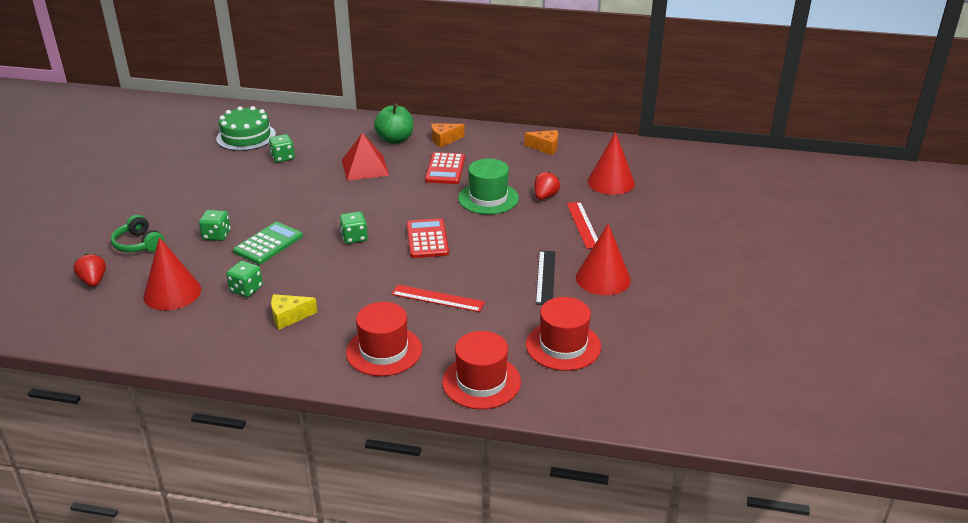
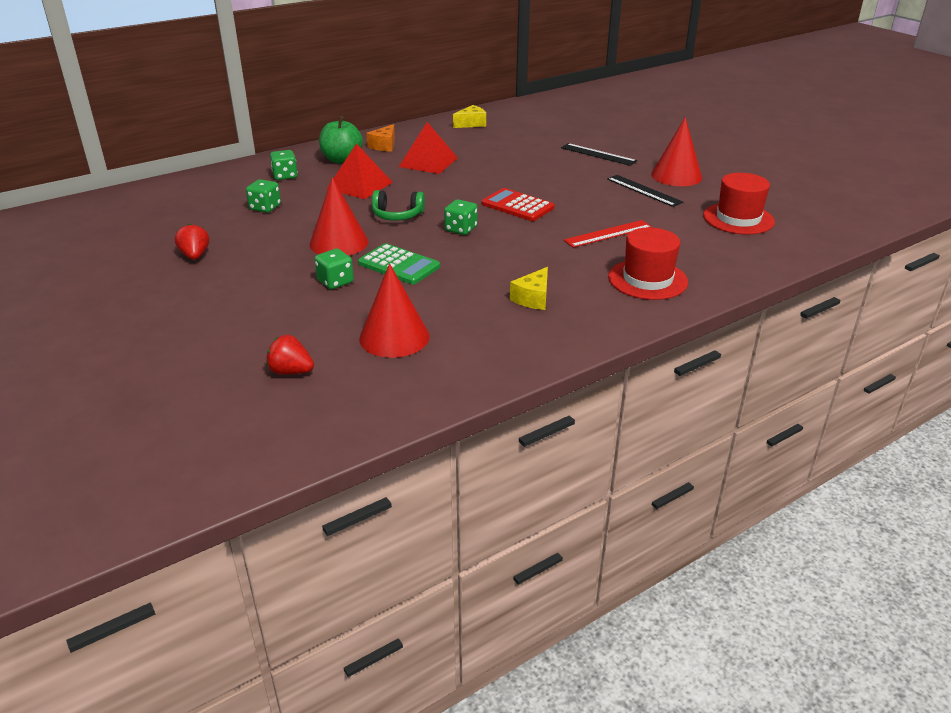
camera: 45 degrees left, 0 degrees up
(139, 244) = (270, 324): green headphones -> green headphones (397, 215)
(246, 136) = (188, 208): green cake -> none
(246, 289) = (455, 301): green dice -> green dice (285, 176)
(268, 244) = (399, 265): green calculator -> green calculator turned 135 degrees clockwise
(445, 169) = (428, 162): red calculator -> red pyramid
(481, 382) = (743, 261): red hat -> none
(488, 198) = (502, 166): green hat -> none
(545, 147) = (471, 124): orange cheese -> yellow cheese
(545, 196) = (538, 149): red strawberry -> red strawberry (195, 256)
(583, 225) = (598, 154): red ruler -> black ruler
(611, 182) = (560, 126): red cone -> red cone (339, 243)

